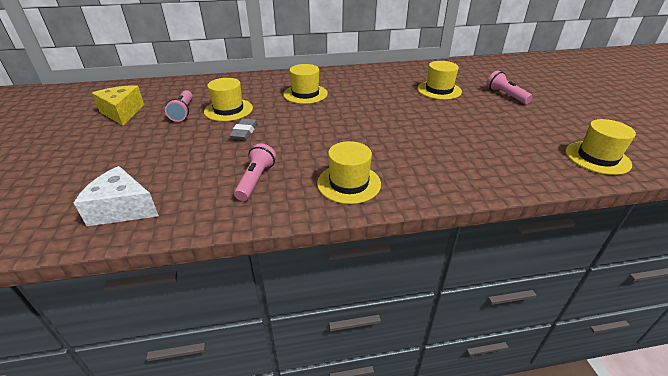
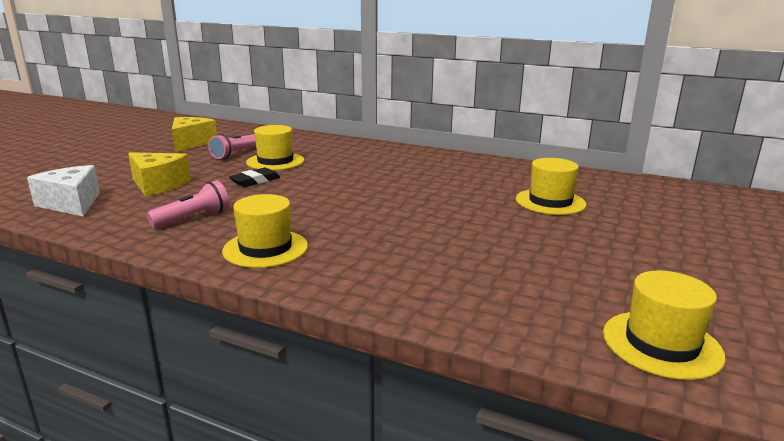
camera: 35 degrees right, 15 degrees down
(170, 162) = (158, 185): none -> yellow cheese
(244, 132) = (255, 181): grey eraser -> black eraser
(305, 94) = (373, 167): yellow hat -> none
(505, 95) = (649, 232): pink flashlight -> none

